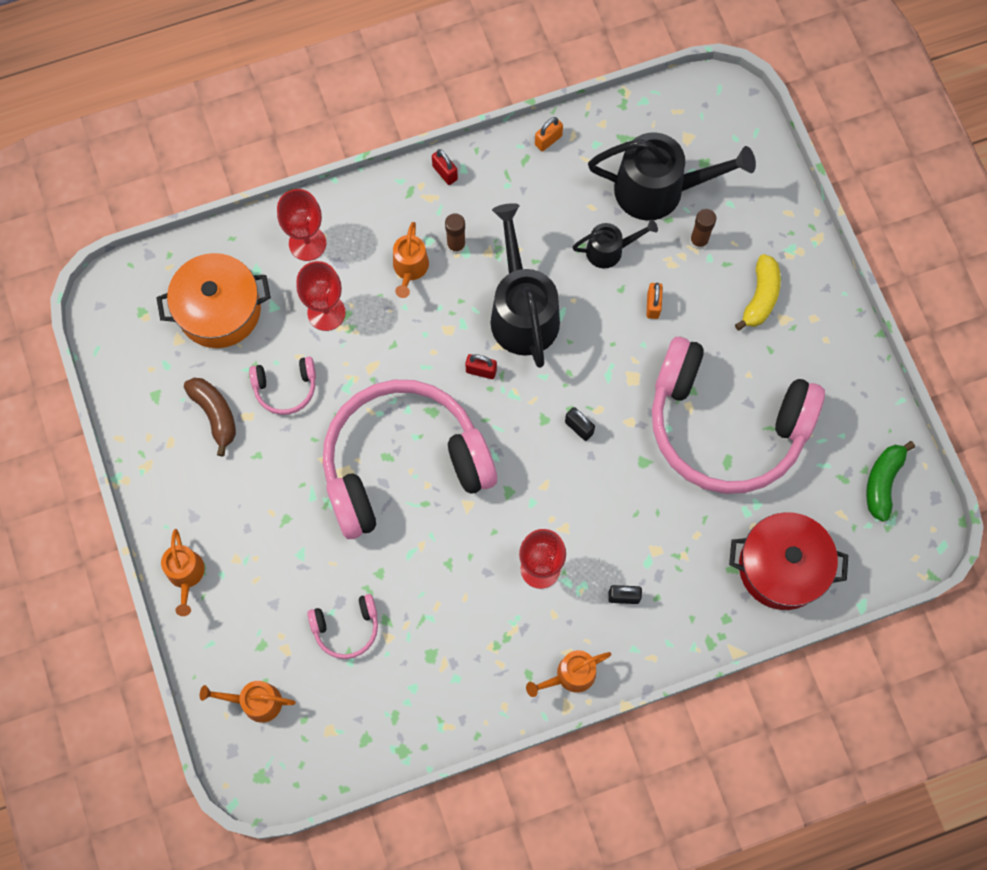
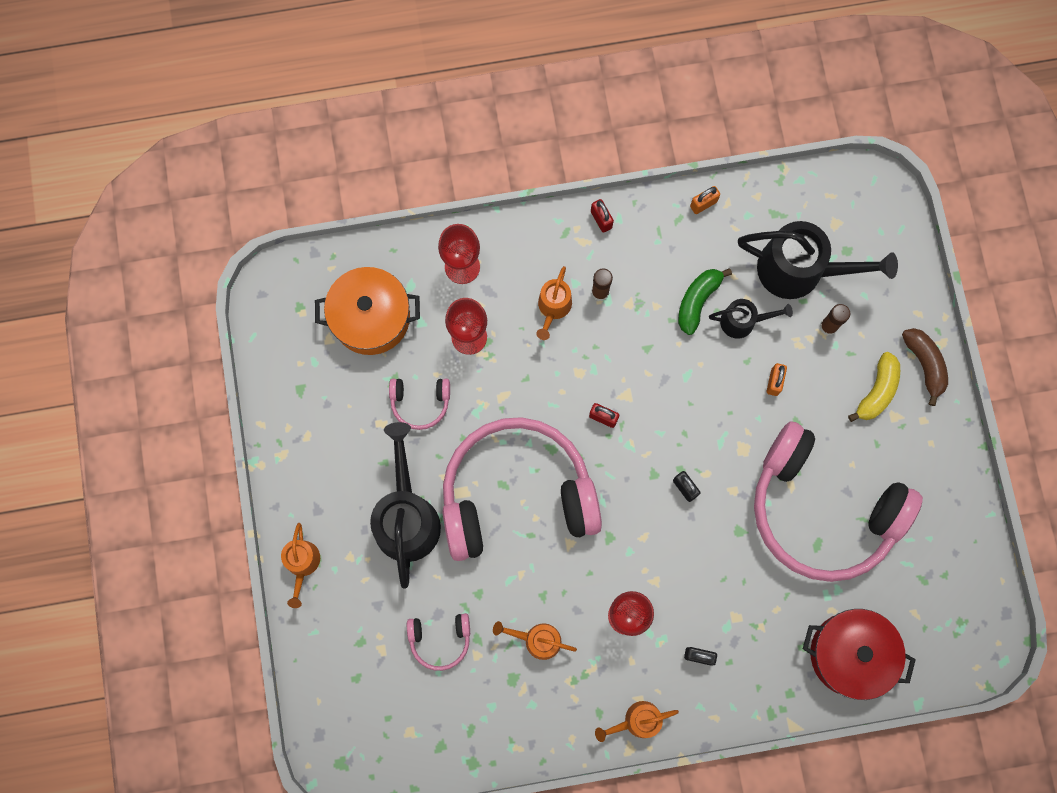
camera: 10 degrees right, 5 degrees up
(215, 414) = (352, 417): brown banana -> brown banana (924, 364)
(255, 702) = (347, 693): orange watering can -> orange watering can (537, 639)
(522, 311) = (651, 366): black watering can -> black watering can (406, 516)
(882, 482) = (959, 590): green banana -> green banana (697, 301)

